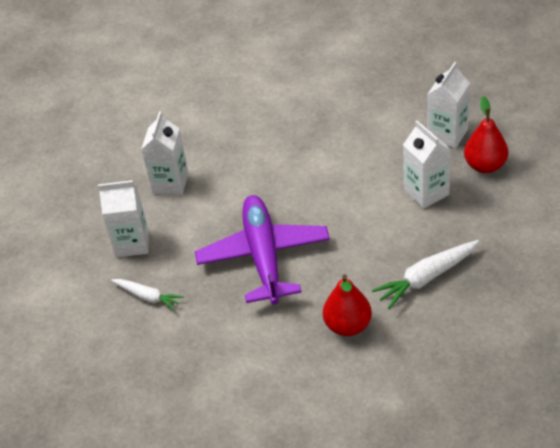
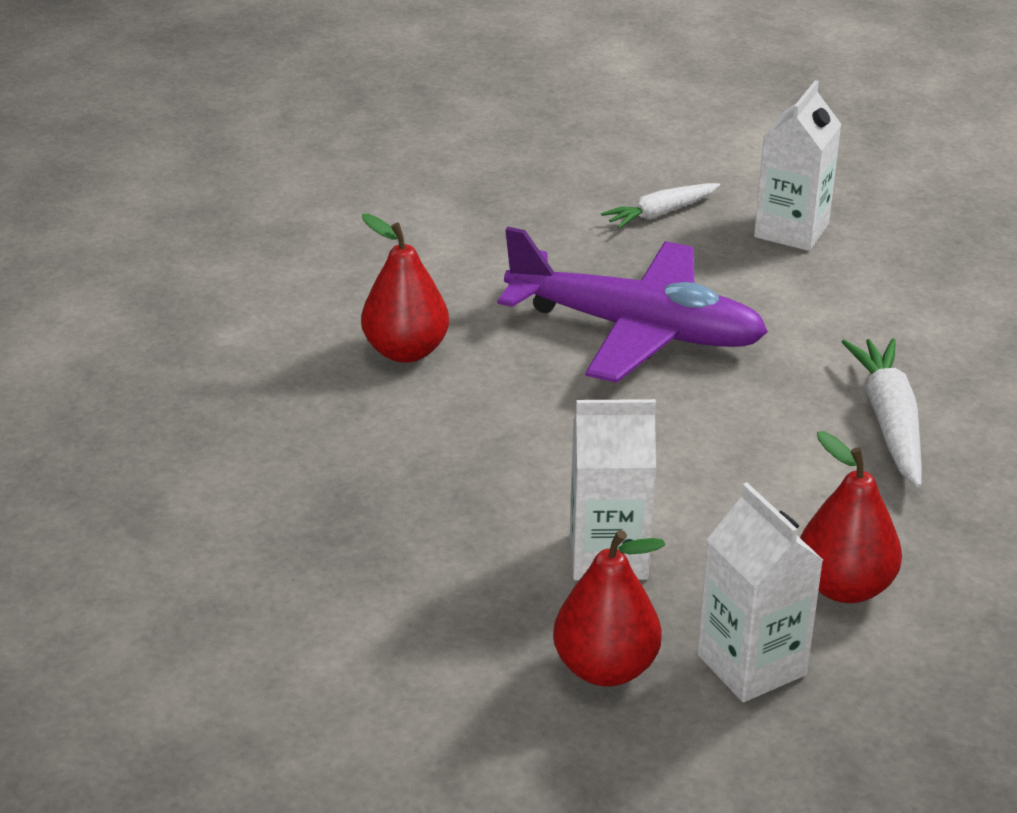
camera: 115 degrees right, 10 degrees down
(170, 183) = (908, 301): white carton -> none
(385, 130) = (844, 587): none -> red pear
(426, 278) = (408, 462): white carrot -> white carrot (889, 422)

